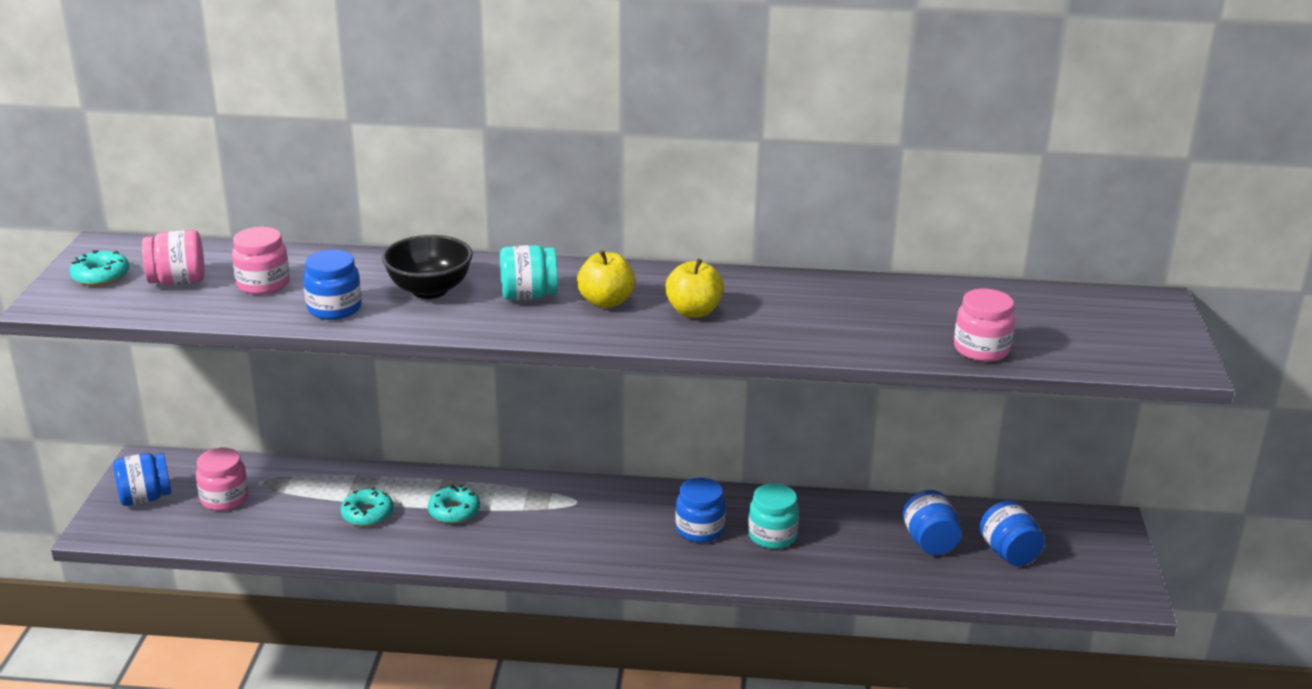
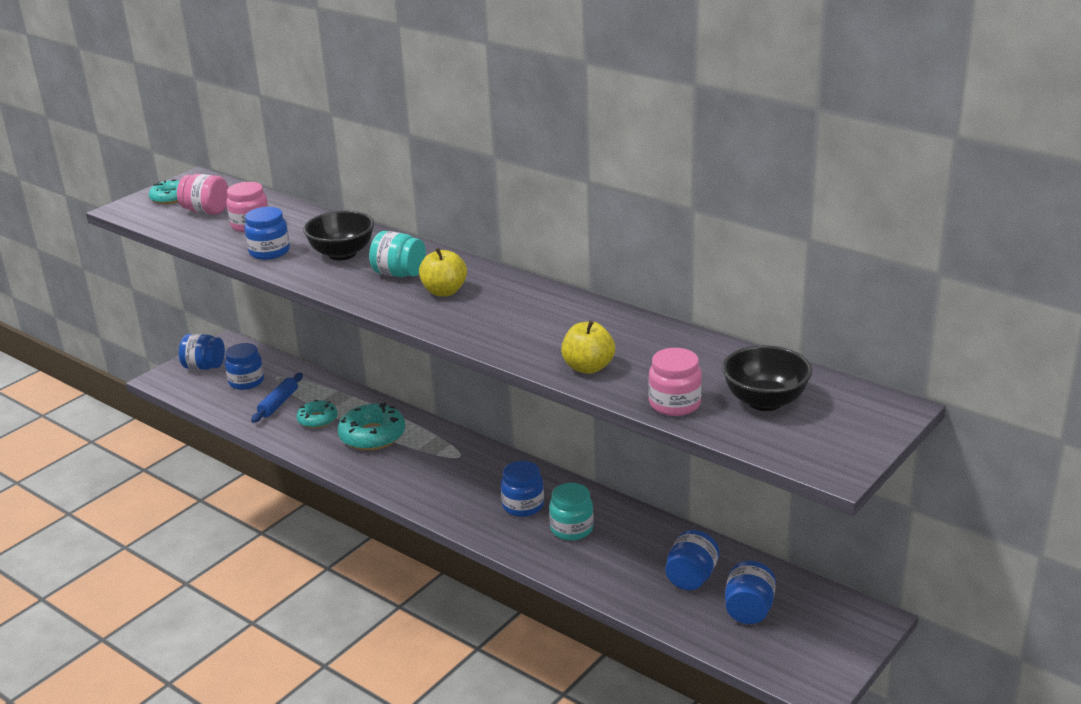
camera: 35 degrees right, 0 degrees up
(224, 498) = (246, 381): pink jar -> blue jar
(296, 511) = (278, 403): none -> blue rolling pin
(454, 511) = (372, 435): turquoise donut -> turquoise donut, size x1.62
(694, 311) = (495, 314): yellow apple -> yellow apple (588, 367)
(1051, 325) = (765, 401): none -> black bowl

